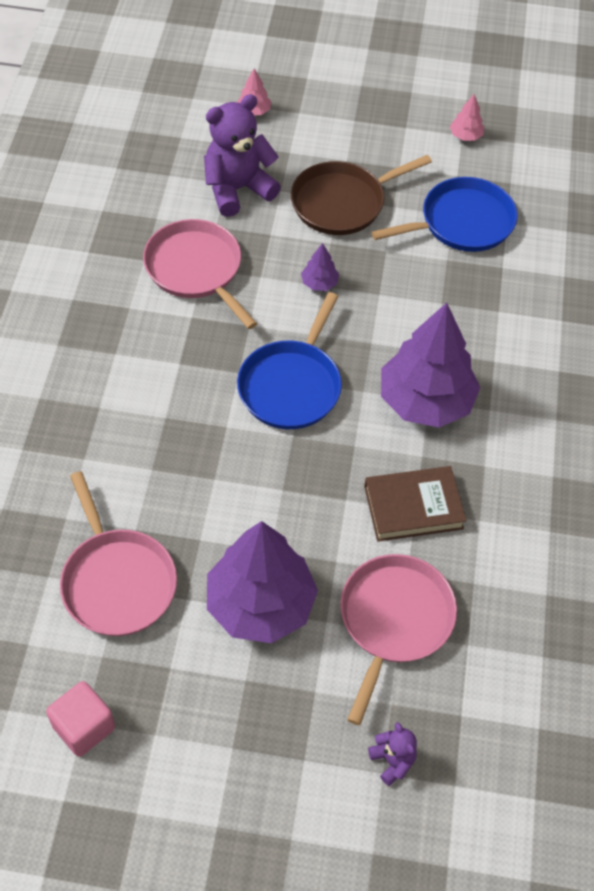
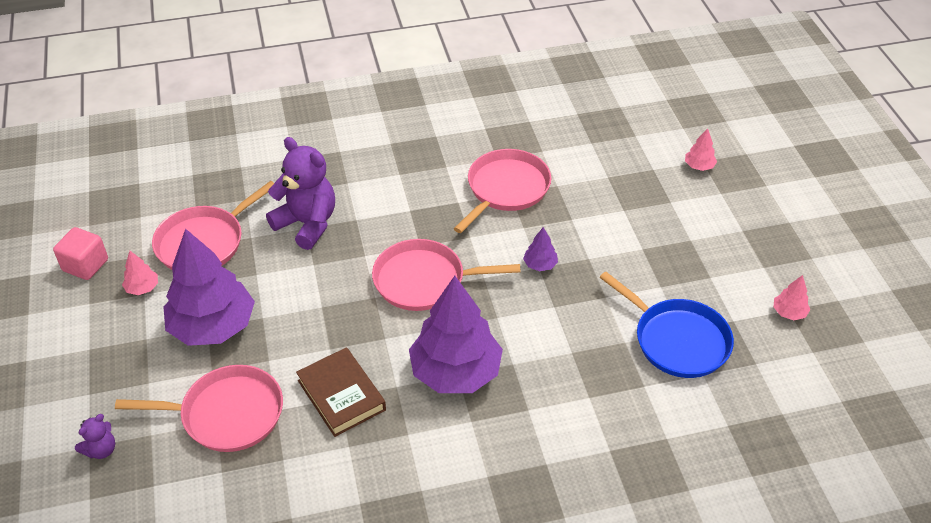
camera: 70 degrees right, 10 degrees down
(160, 667) = (142, 288): none -> pink tree
(237, 189) = (605, 185): purple teddy bear -> purple teddy bear (307, 224)
(291, 386) = (424, 280): blue pan -> pink pan
(342, 203) = (639, 252): brown pan -> none

